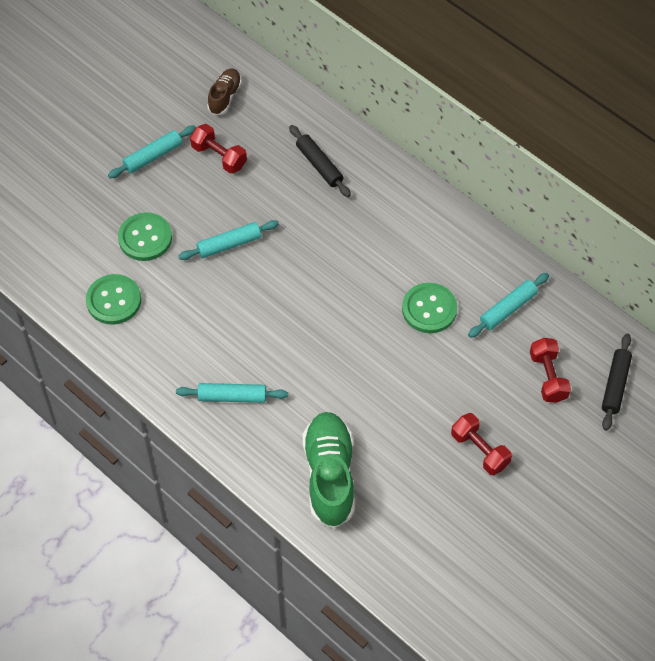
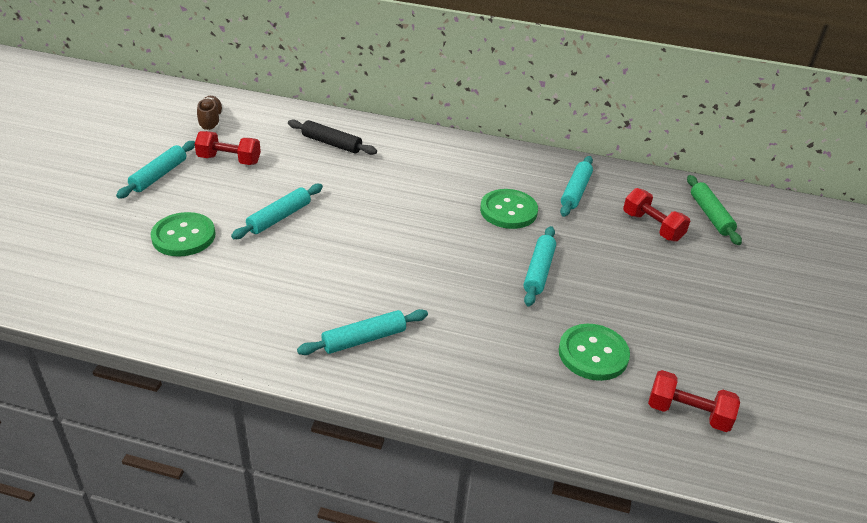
camera: 30 degrees left, 20 degrees down
(113, 300) = (173, 297): green button -> green button (593, 354)
(329, 476) = (522, 374): green shoe -> none
(409, 386) = (538, 271): none -> turquoise rolling pin
(480, 450) = (647, 299): red dumbbell -> red dumbbell (688, 413)
(615, 385) = (710, 215): black rolling pin -> green rolling pin

